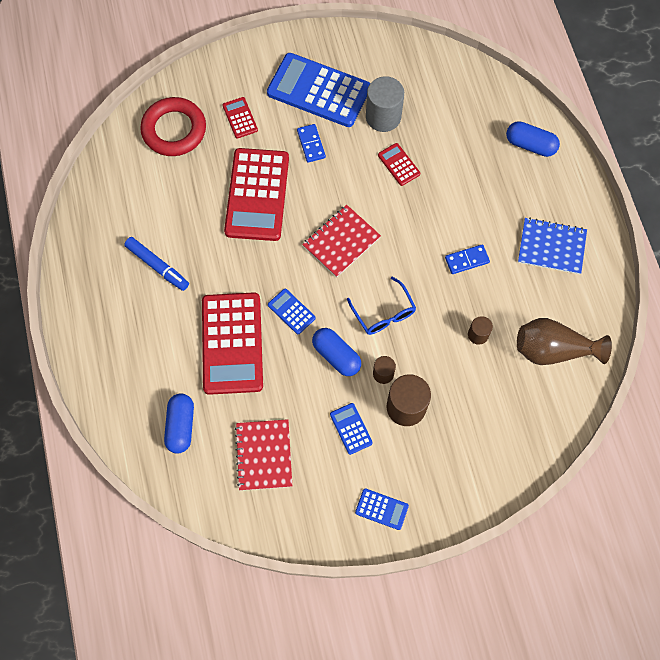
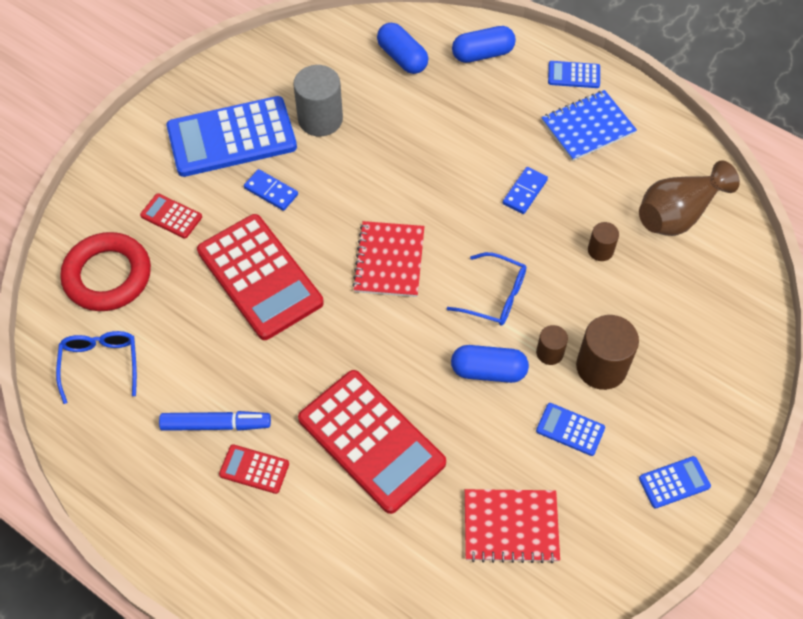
camera: 40 degrees left, 10 degrees down
(126, 182) = (100, 364): none -> blue glasses
(181, 426) = (396, 569): blue capsule -> blue capsule (402, 58)
(264, 455) = (511, 526): red notebook -> red notebook turned 45 degrees counterclockwise
(291, 311) = (403, 363): blue calculator -> blue calculator (574, 75)
(398, 164) = (377, 152): red calculator -> red calculator (254, 469)

